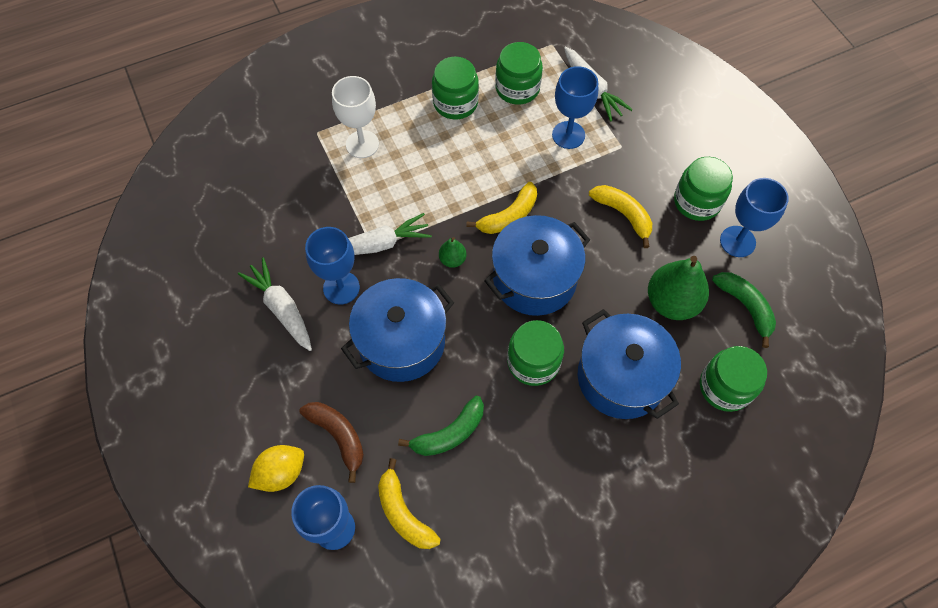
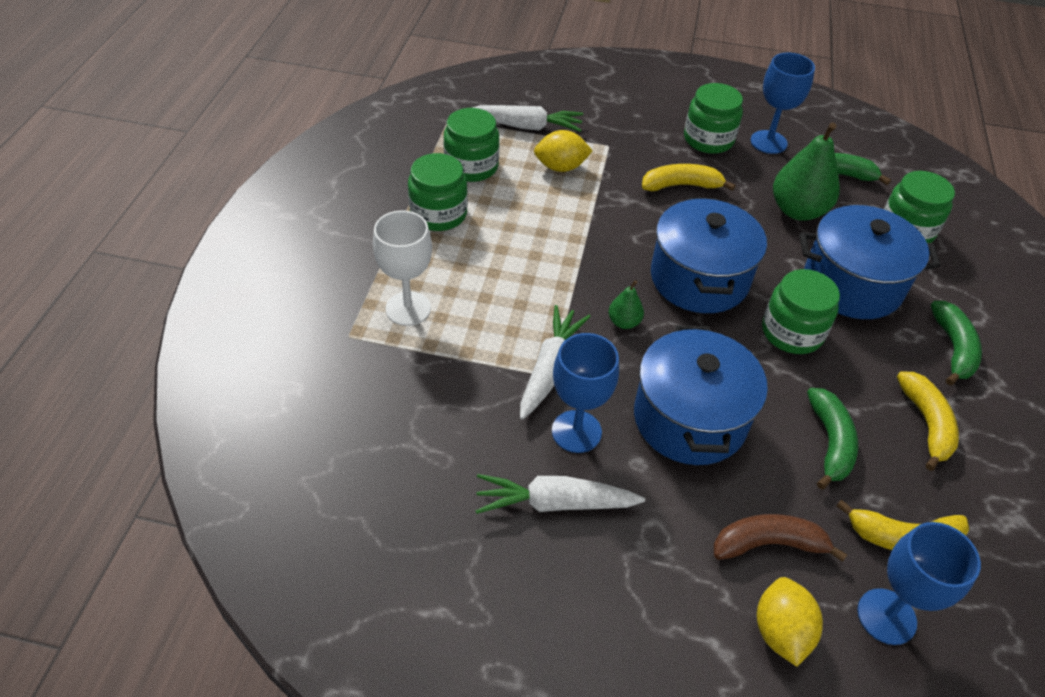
camera: 55 degrees left, 15 degrees down
(509, 216) = (612, 255): yellow banana -> yellow banana (926, 424)
(568, 135) = (561, 167): blue goblet -> yellow lemon
(613, 476) = (953, 348): none -> green banana

